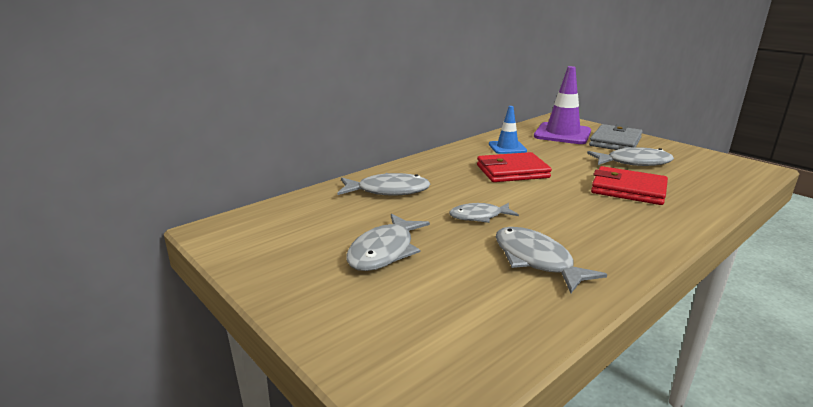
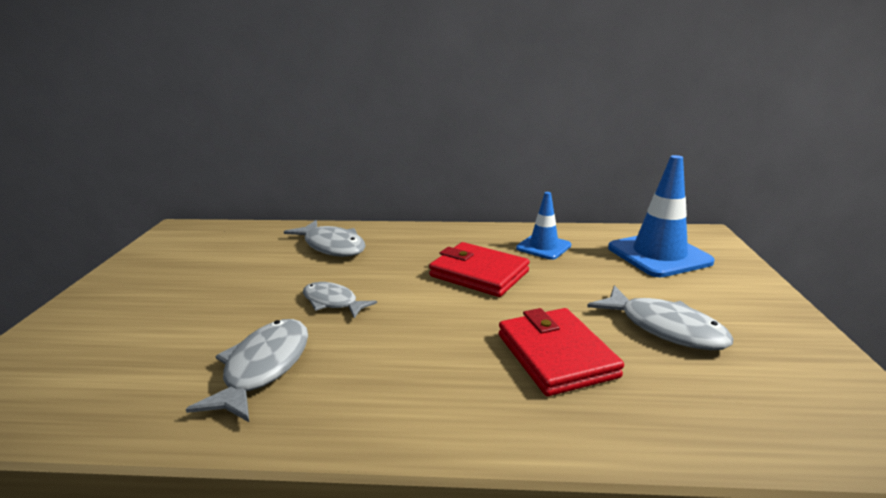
camera: 45 degrees right, 0 degrees up
(384, 251) = (205, 294): grey fish -> none
(562, 134) = (659, 255): purple traffic cone -> blue traffic cone
(615, 142) = (714, 291): grey wallet -> none

